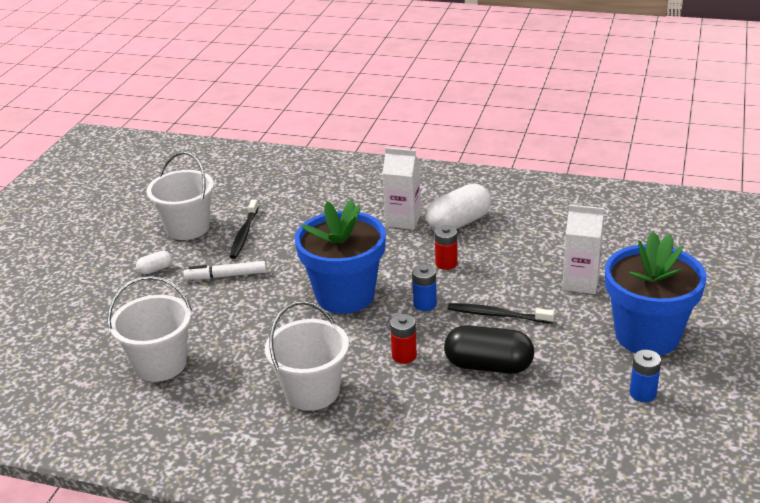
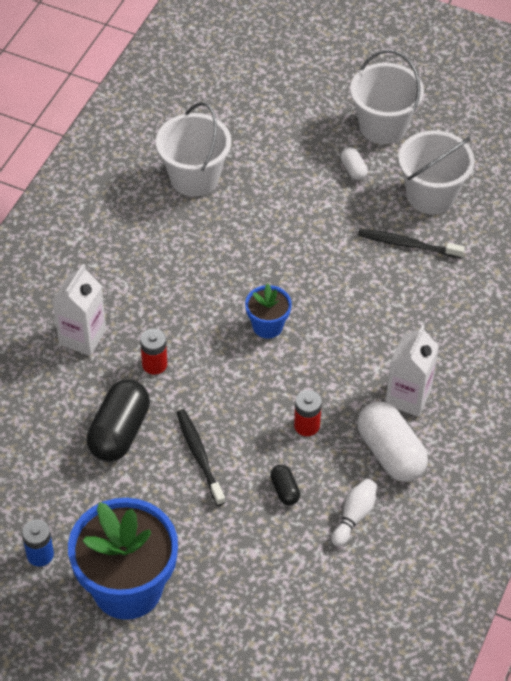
camera: 95 degrees right, 20 degrees up
(226, 276) = (328, 227): white marker -> none
(312, 391) = (123, 287): white bucket -> white bucket (383, 126)
(345, 295) = (267, 326): blue flower pot -> blue flower pot, size x0.48
(425, 304) = (235, 394): blue battery -> none
(497, 315) = (199, 456): black toothbrush -> black toothbrush turned 45 degrees counterclockwise
(513, 267) = (285, 490): none -> black capsule
(524, 233) = (354, 516): none -> white bowling pin
(580, 283) = (238, 550): white carton -> white carton (82, 337)

